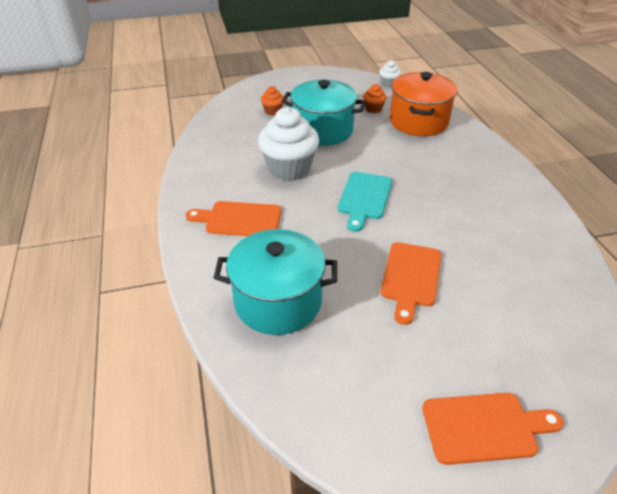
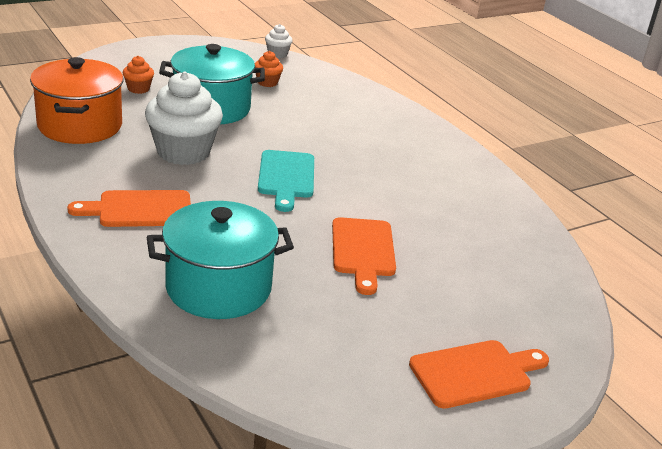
camera: 20 degrees left, 10 degrees down
(418, 122) = (326, 95): orange pot -> orange pot (80, 125)

